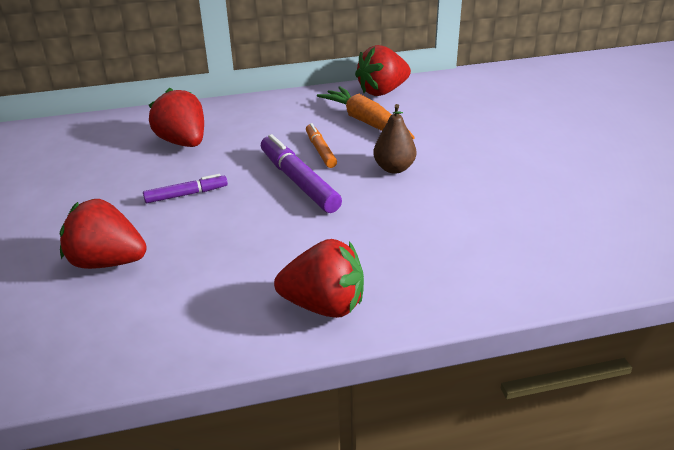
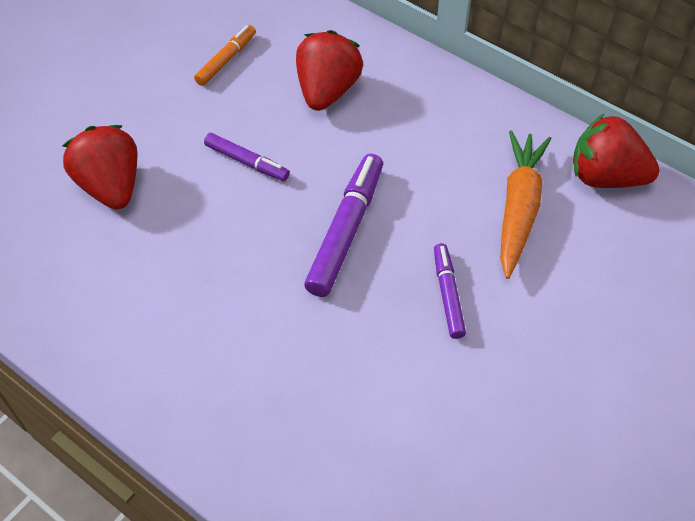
camera: 50 degrees right, 20 degrees up
(320, 151) = (419, 208): orange marker -> orange marker (226, 60)
(324, 306) = (175, 384): red strawberry -> none
(394, 168) = (448, 295): brown pear -> purple marker

